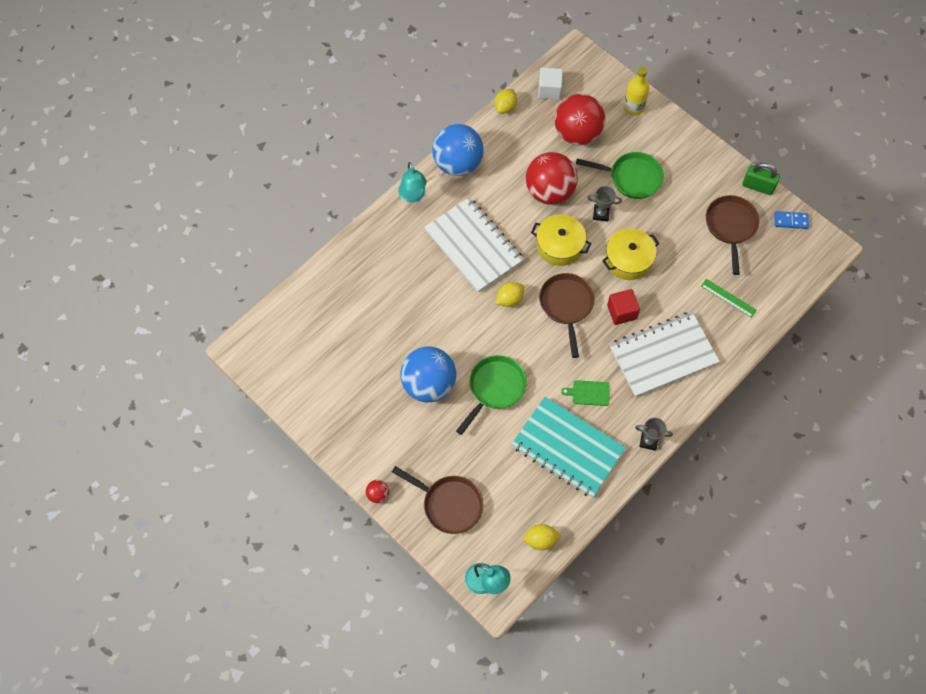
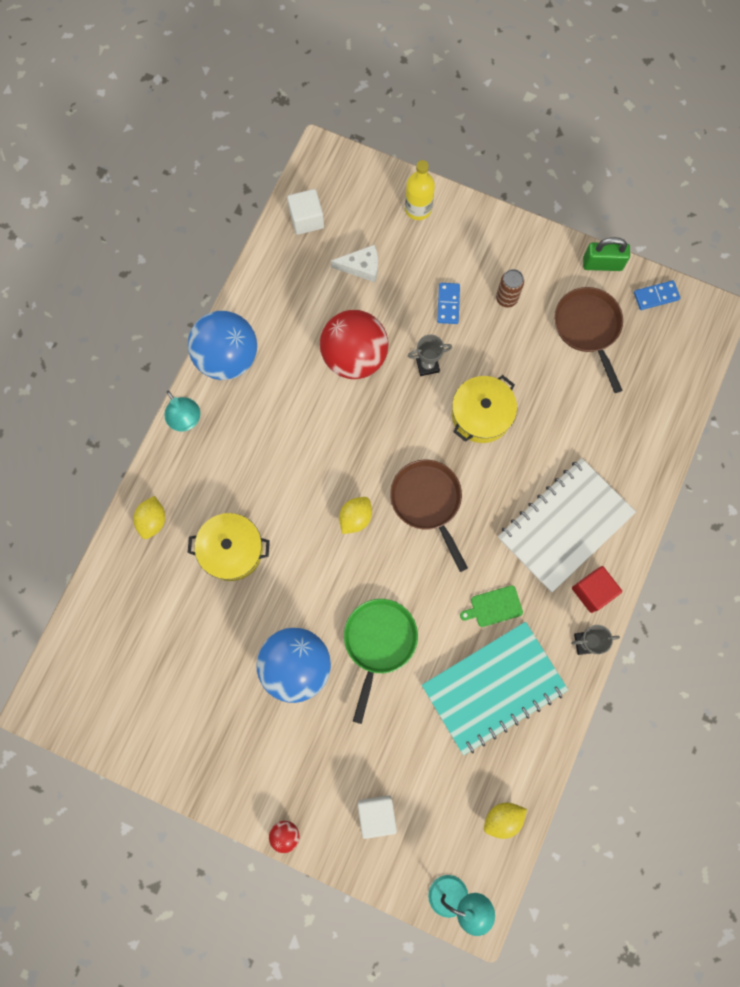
camera: 20 degrees left, 10 degrees up
(449, 504) = (376, 814): brown pan -> white cube
(473, 246) = (286, 462): white notebook -> none
(505, 107) = (260, 261): yellow lemon -> yellow lemon (152, 520)
(559, 246) = (392, 425): yellow pot -> yellow pot (231, 550)
(568, 448) = (493, 687): turquoise notebook -> turquoise notebook turned 45 degrees counterclockwise
(577, 133) = (361, 267): red ball -> white cheese
(621, 312) = (497, 486): red cube -> red cube (593, 591)
(631, 178) = (448, 304): green pan -> blue domino
(676, 187) = (506, 298): none -> brown can
(728, 298) = (617, 423): green ruler -> none

